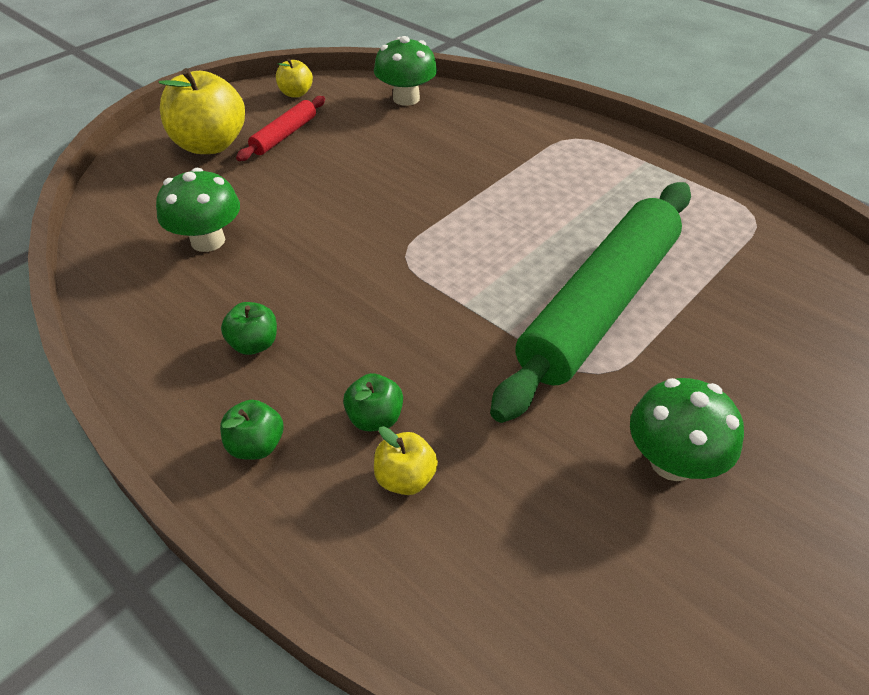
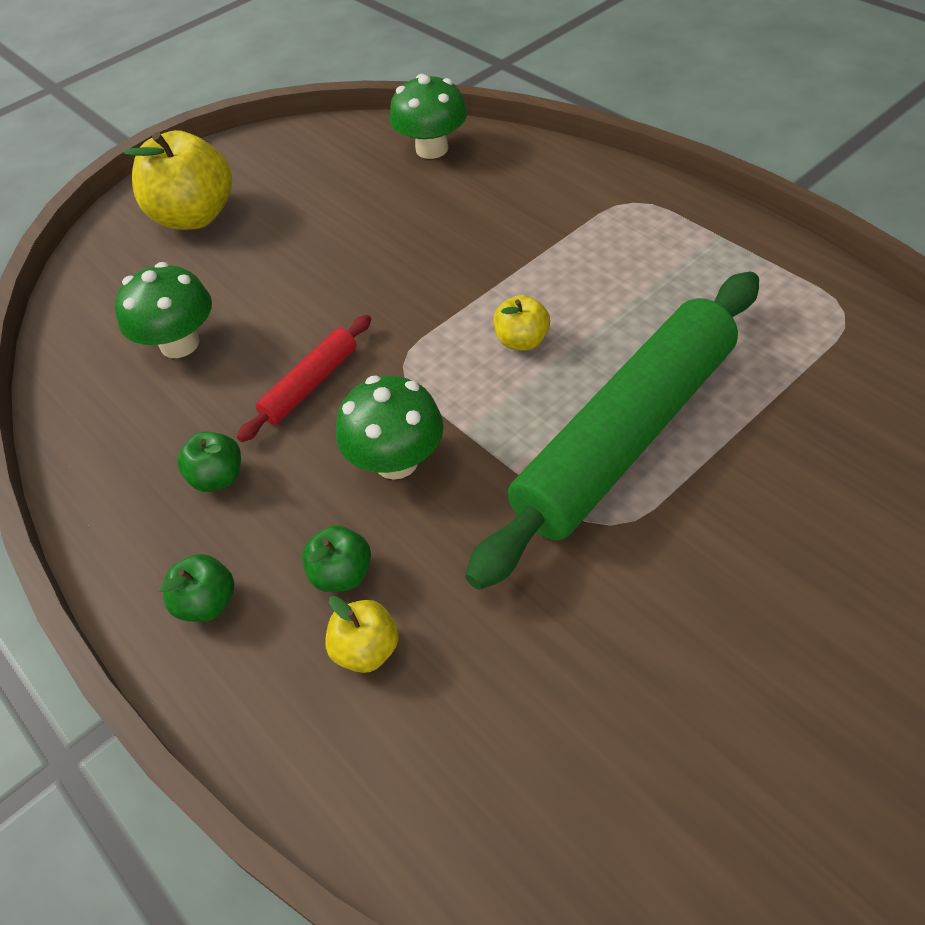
camera: 10 degrees right, 5 degrees up
(284, 135) = (281, 202): red rolling pin -> red rolling pin (310, 385)
(296, 93) = (301, 144): yellow apple -> yellow apple (521, 341)
(672, 461) = (680, 641): green mushroom -> green mushroom (396, 461)

